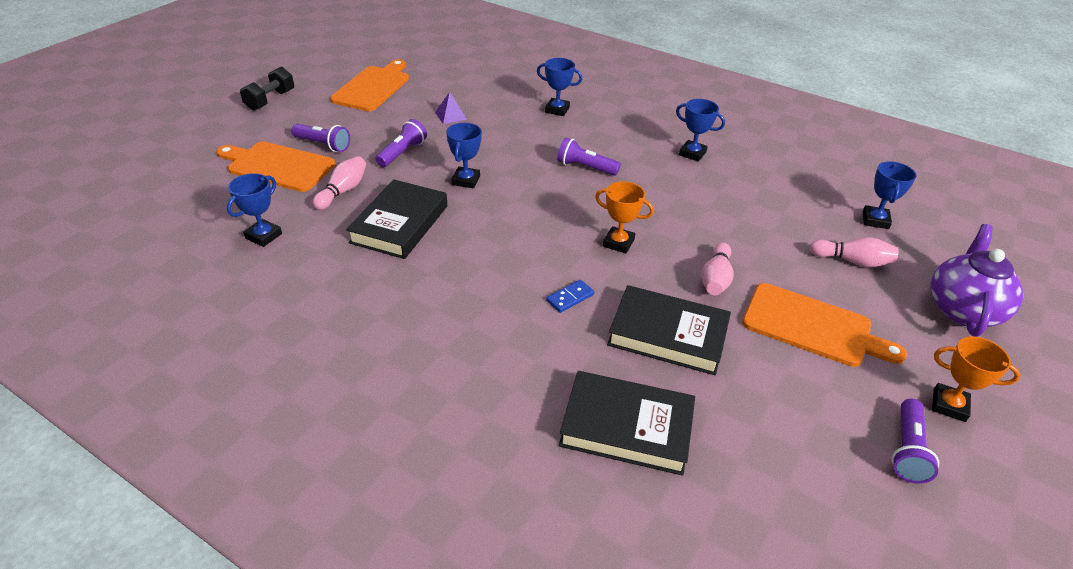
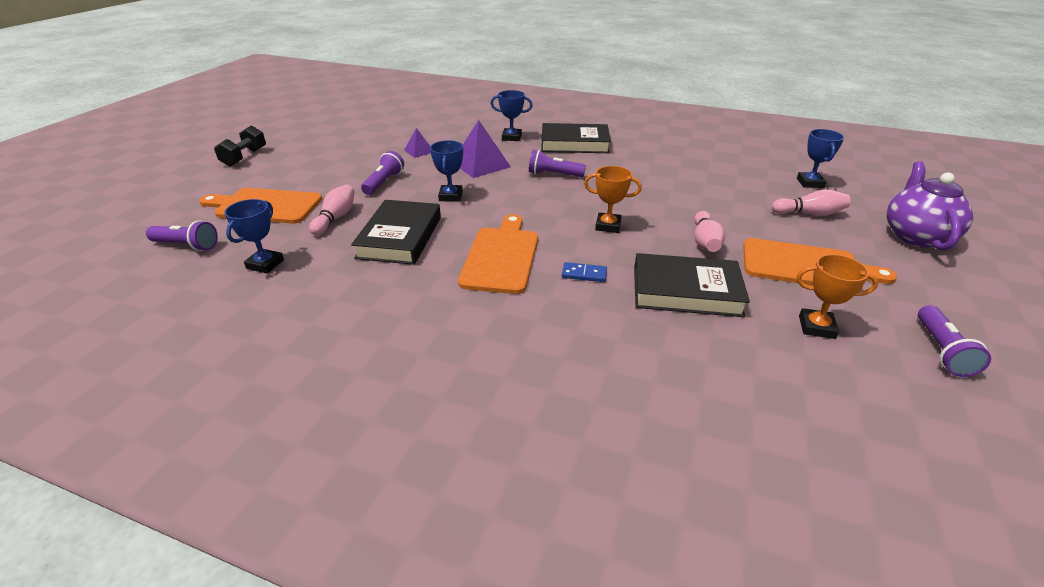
camera: 10 degrees left, 5 degrees down
(323, 145) = (306, 185): purple flashlight -> purple flashlight (187, 245)
(373, 87) = (340, 138): orange cutting board -> orange cutting board (501, 257)
(511, 142) = (480, 164): none -> purple pyramid
(570, 298) = (584, 274): blue domino -> blue domino turned 60 degrees clockwise
(626, 427) = (686, 375): black book -> black book (574, 143)
(692, 153) = (639, 155): blue trophy -> none
(949, 405) = (952, 309): orange trophy -> orange trophy (816, 327)

